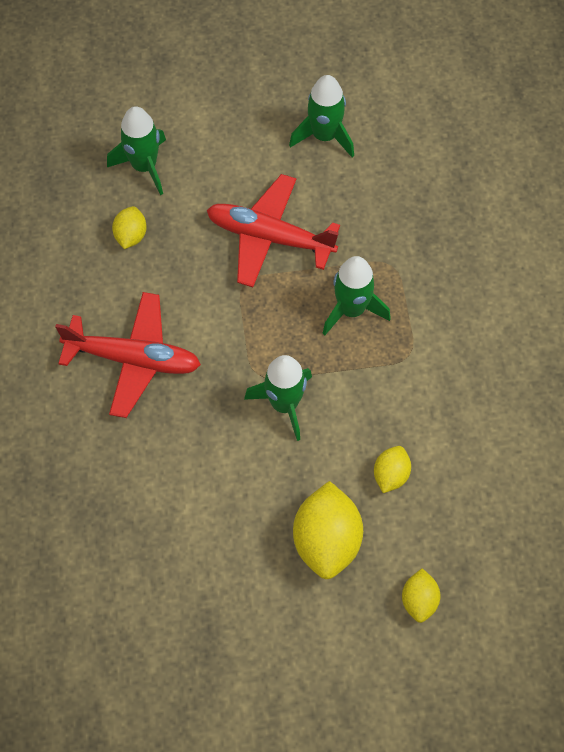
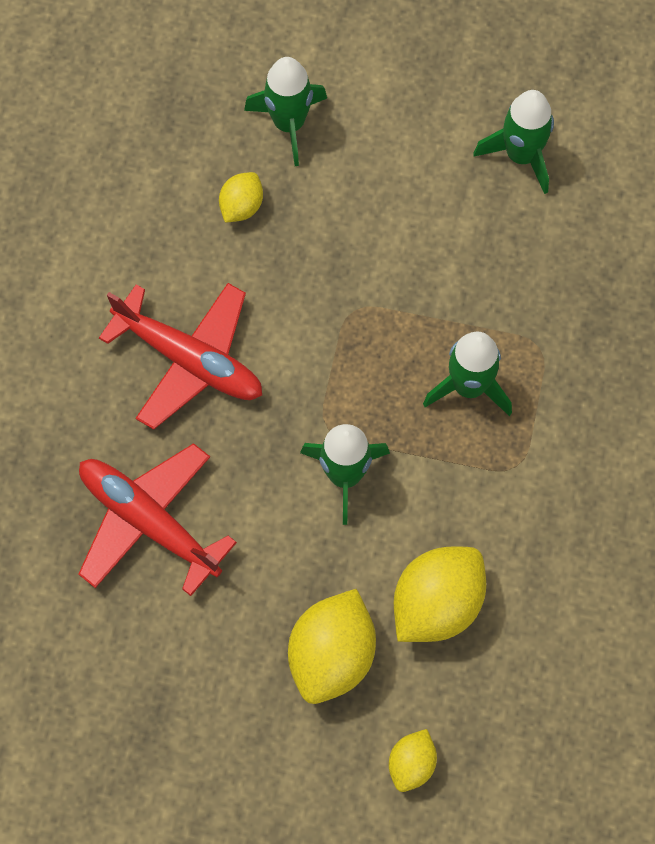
camera: 20 degrees right, 5 degrees up
(269, 237) = (405, 262): red plane -> red plane (148, 522)
(390, 475) = (437, 604): yellow lemon -> yellow lemon, size x1.85

